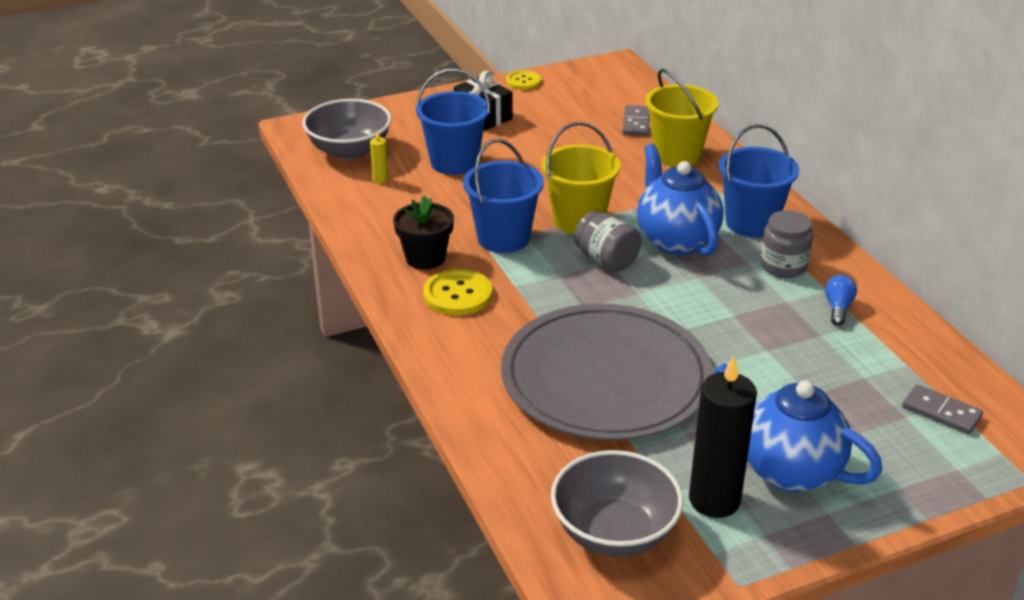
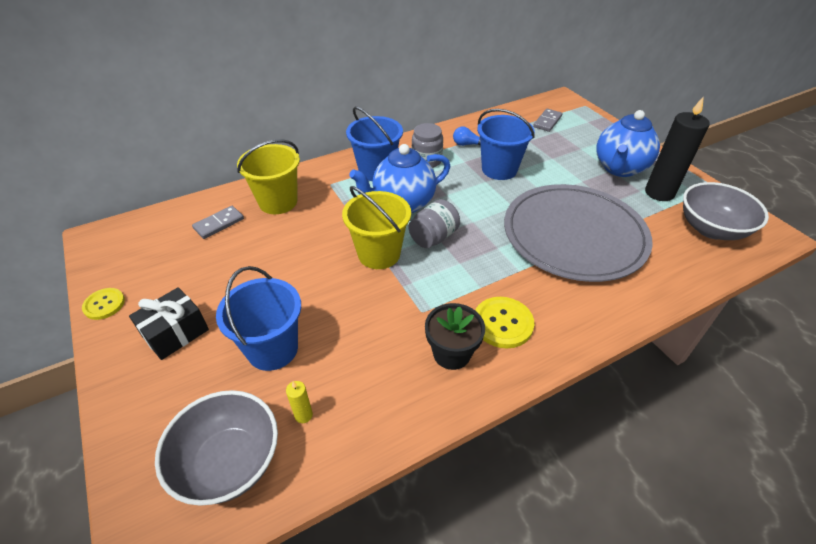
camera: 95 degrees left, 10 degrees up
(503, 238) = (411, 299): blue bucket -> blue bucket (499, 169)
(636, 123) = (219, 224): grey domino -> grey domino turned 45 degrees counterclockwise

